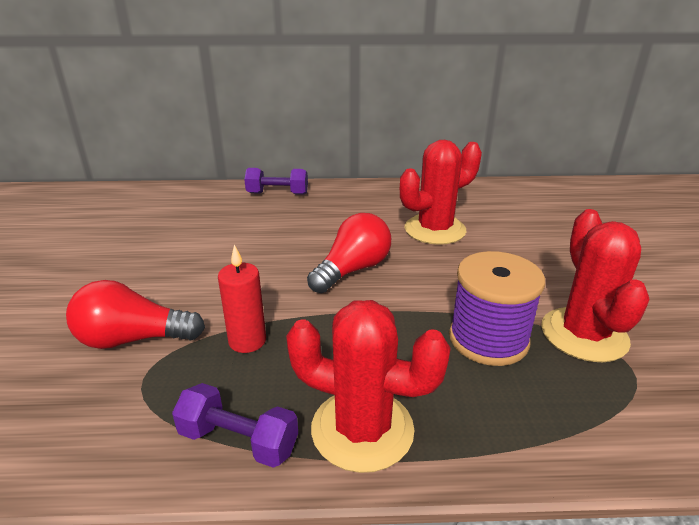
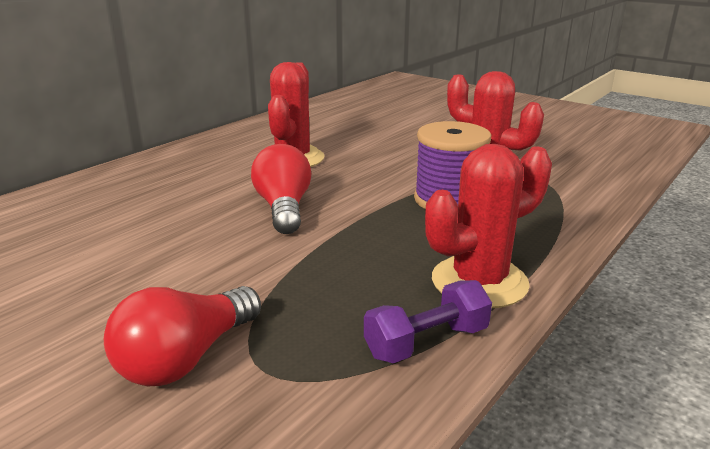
camera: 50 degrees left, 5 degrees down
(247, 341) = (300, 292): red candle -> none
(277, 193) = (82, 189): purple dumbbell -> none

